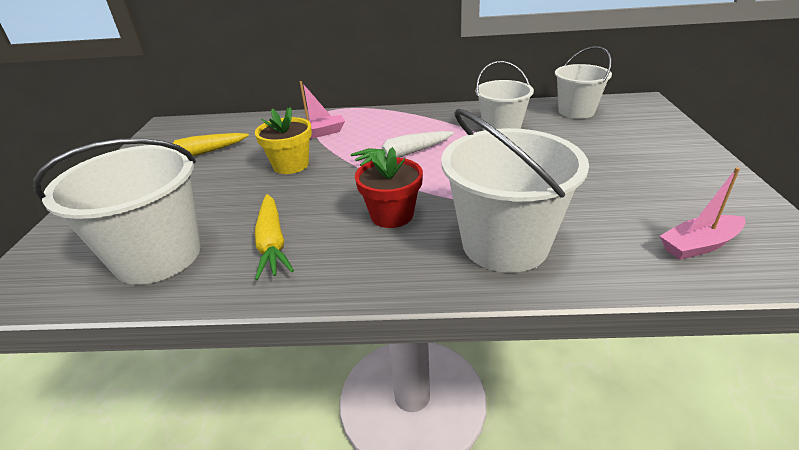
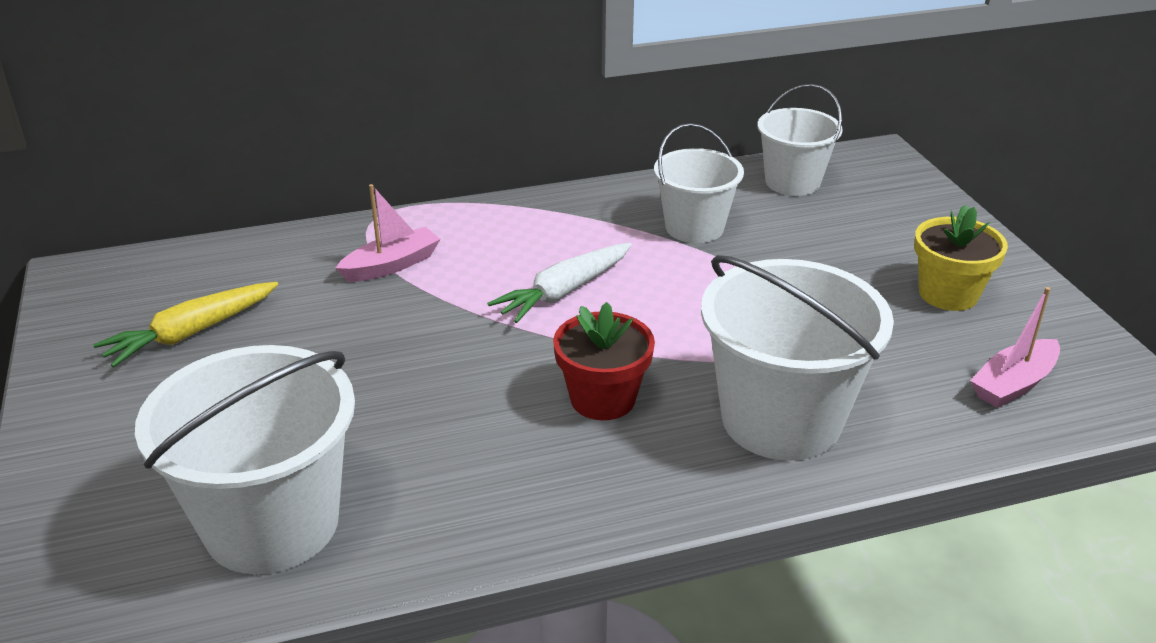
camera: 20 degrees left, 0 degrees up
(272, 243) = (446, 471): yellow carrot -> none
(291, 165) = (385, 332): yellow flower pot -> yellow flower pot (948, 294)

